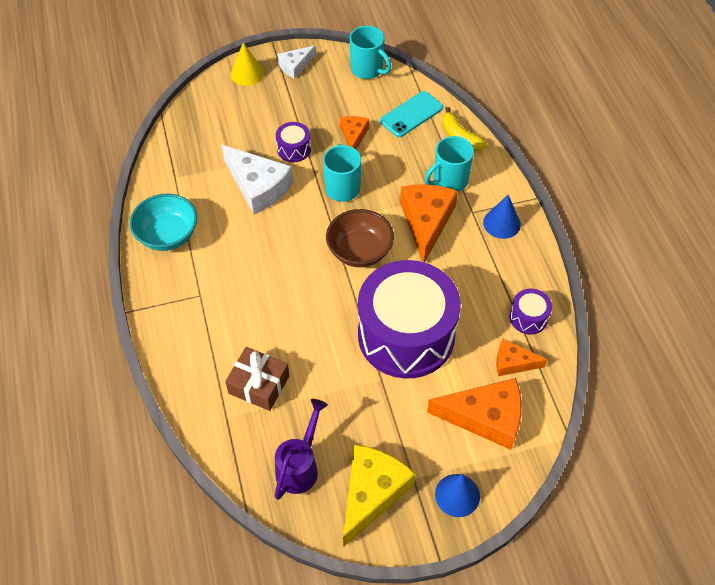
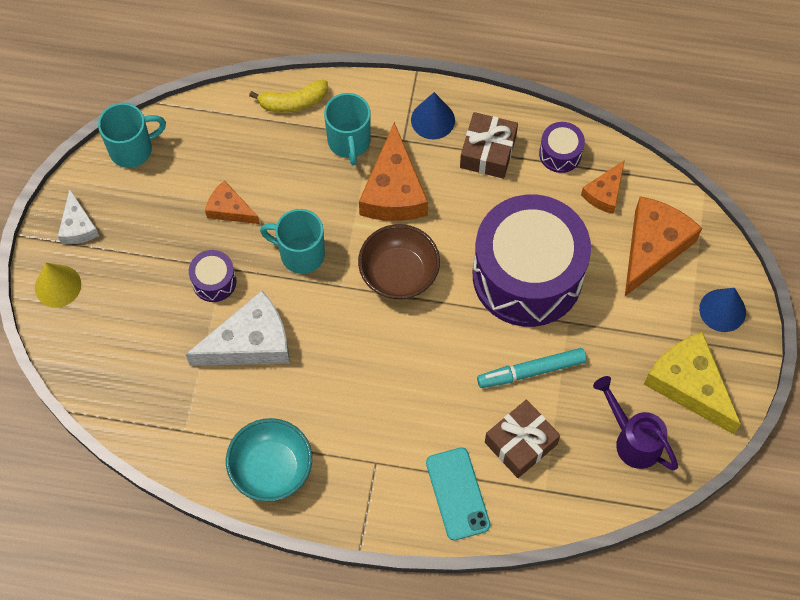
camera: 65 degrees left, 10 degrees up
(324, 369) = (531, 371): none -> turquoise marker
(411, 114) = (231, 135): turquoise phone -> turquoise phone (457, 494)
(426, 222) = (393, 191): orange cheese -> orange cheese turned 120 degrees counterclockwise
(497, 268) = (488, 152): none -> brown gift

